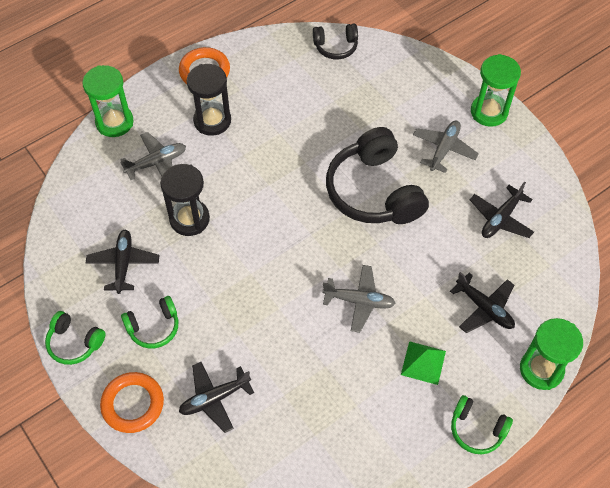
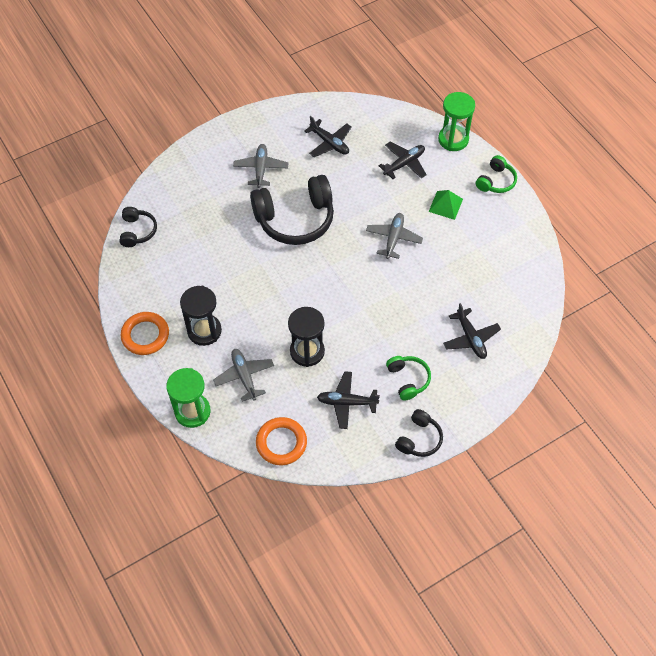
camera: 85 degrees left, 0 degrees up
(74, 343) = (419, 439): green headphones -> black headphones
(133, 404) = (474, 395): orange ring -> orange ring (281, 443)
(444, 149) = (261, 169): grey plane -> grey plane turned 60 degrees clockwise
(489, 112) = (228, 135): green hourglass -> none

